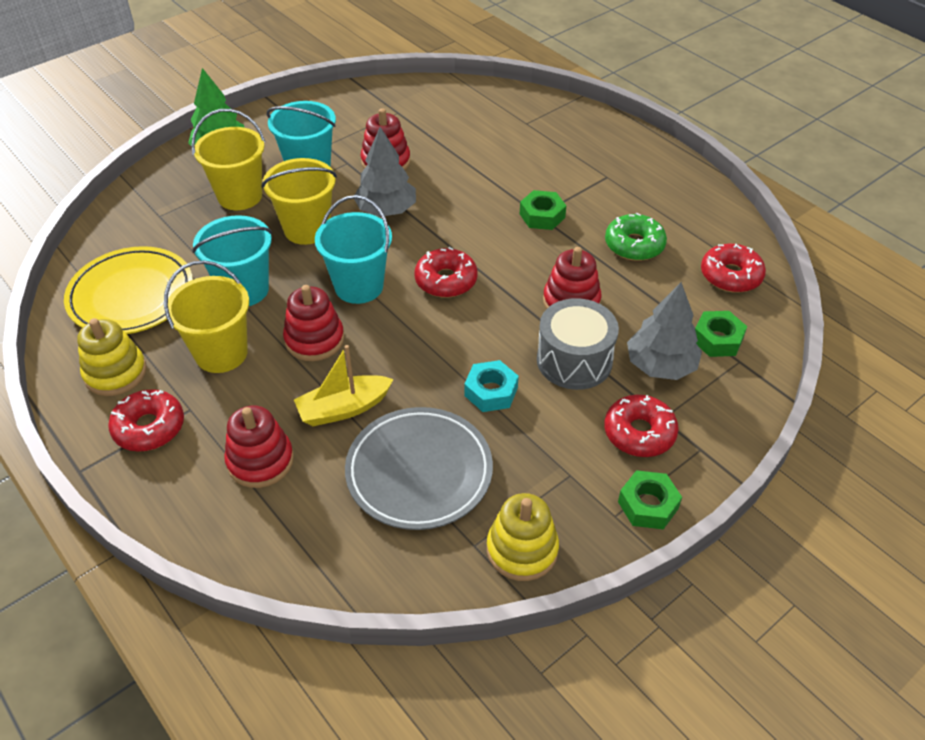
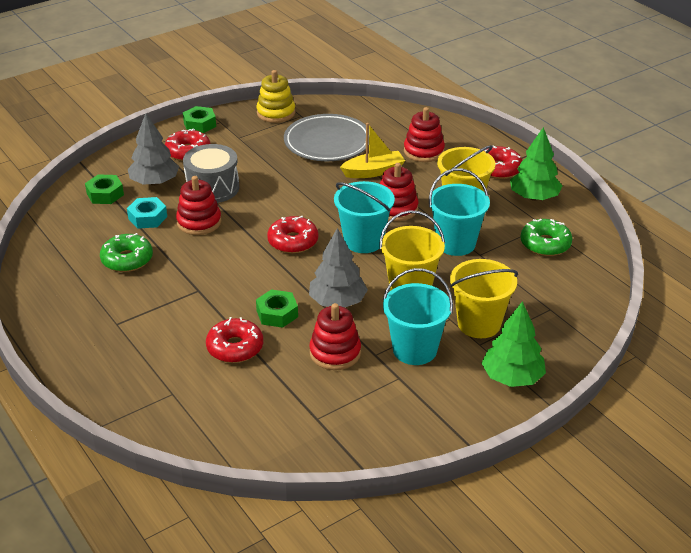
camera: 175 degrees left, 10 degrees down
(115, 373) = (534, 197): yellow stacking toy -> green tree
(131, 296) = (545, 244): yellow plate -> green donut
(491, 391) = (275, 175): turquoise nut -> turquoise nut (147, 218)
(542, 216) = (196, 288): green nut -> green nut (277, 313)
(730, 276) = (64, 233): red donut -> red donut (235, 347)

